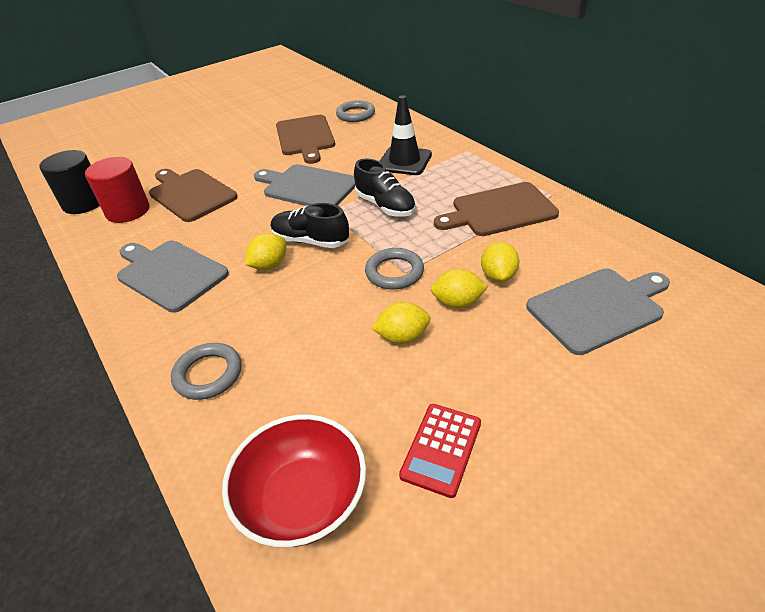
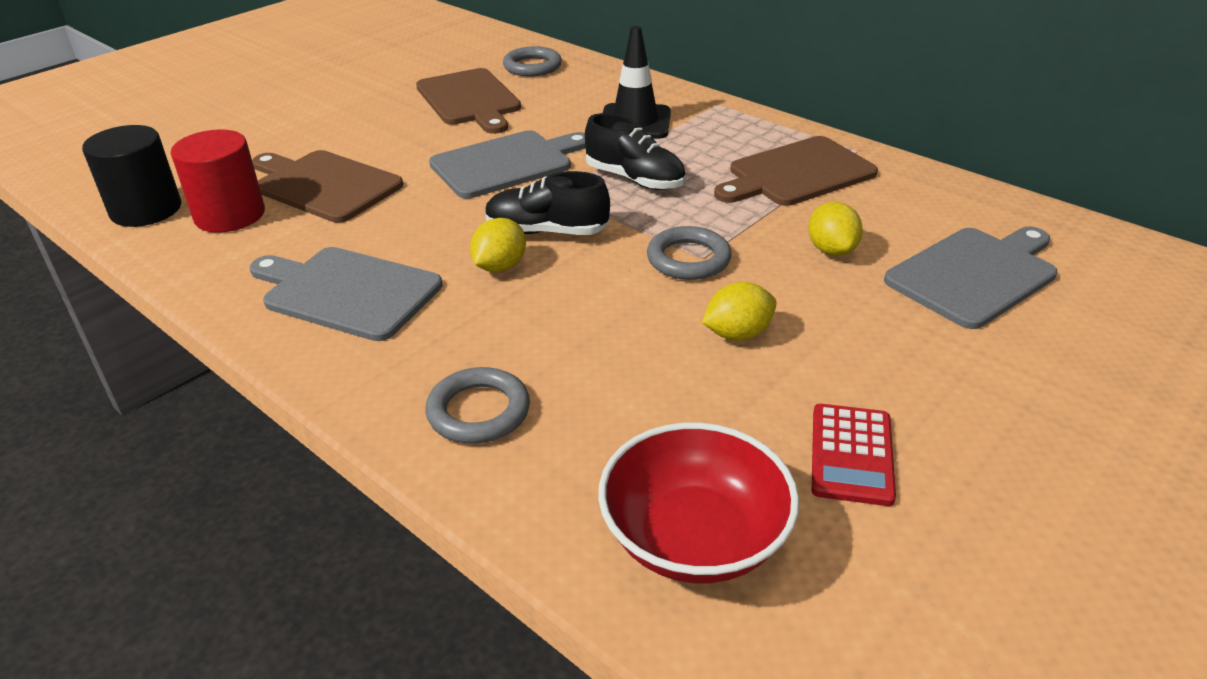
camera: 15 degrees left, 5 degrees down
(307, 187) = (506, 163): grey cutting board -> grey cutting board turned 135 degrees clockwise
(457, 302) = (792, 286): yellow lemon -> none

